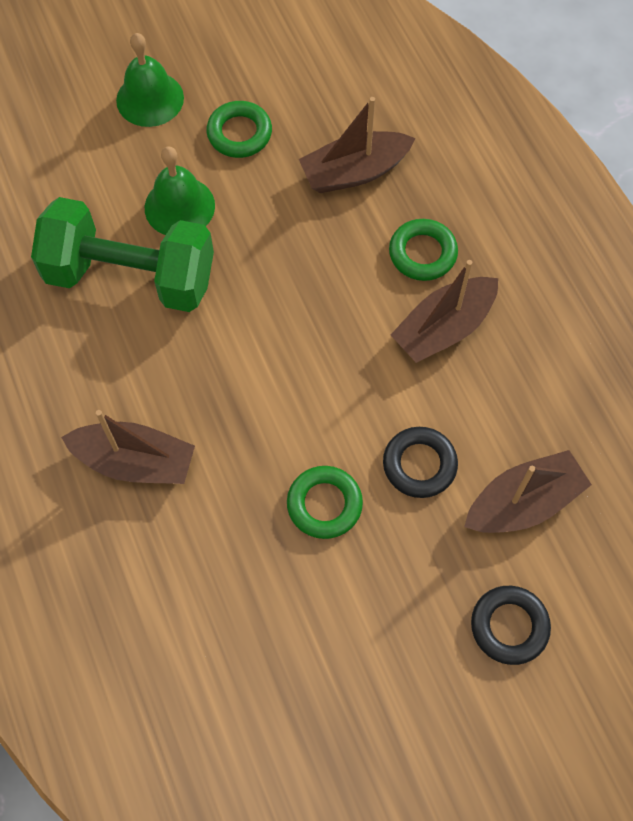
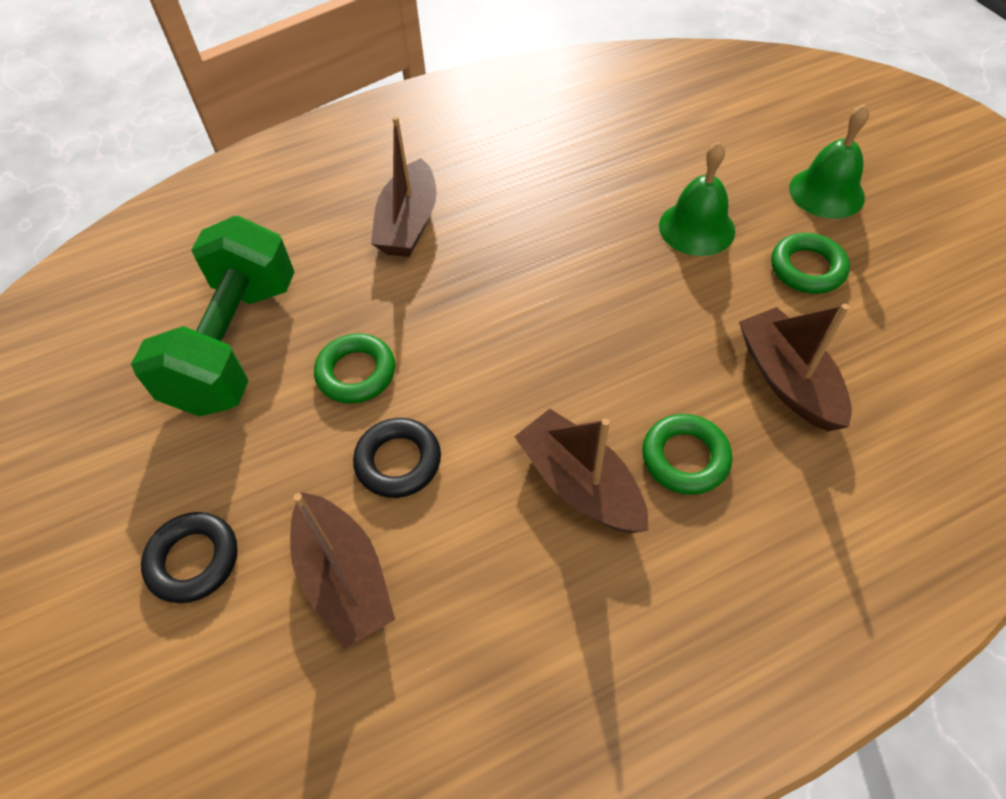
camera: 90 degrees right, 10 degrees down
(131, 276) = (606, 200): green dumbbell -> green dumbbell (235, 344)

